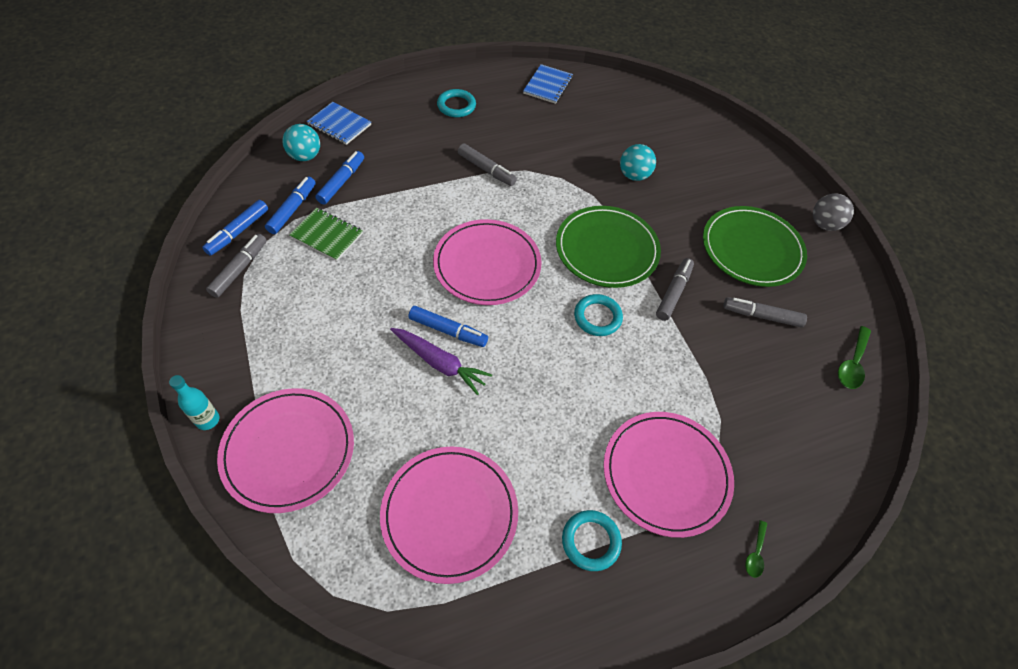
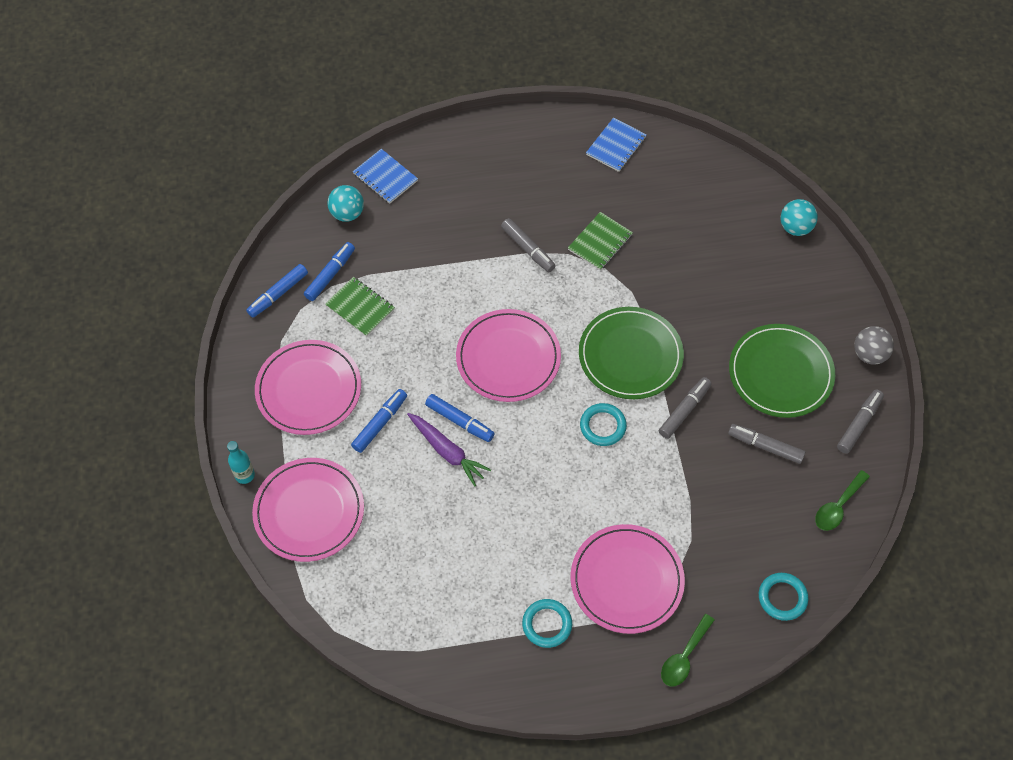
camera: 15 degrees right, 5 degrees up
(240, 269) = (277, 334): grey marker -> grey marker (859, 424)
(341, 182) = (380, 248): blue marker -> blue marker (380, 423)
(449, 514) = (434, 584): pink plate -> pink plate (308, 389)
(456, 106) = (510, 165): turquoise ring -> turquoise ring (782, 598)
(553, 158) = (600, 242): none -> green notebook
(634, 175) = (681, 272): turquoise ball -> turquoise ball (795, 227)
(755, 554) = (684, 657): green spoon -> green spoon, size x1.67

